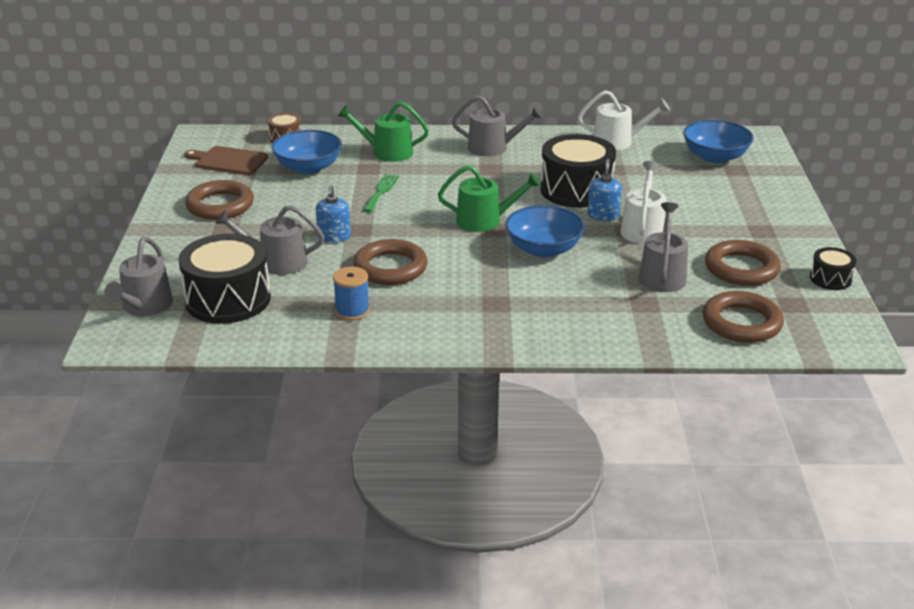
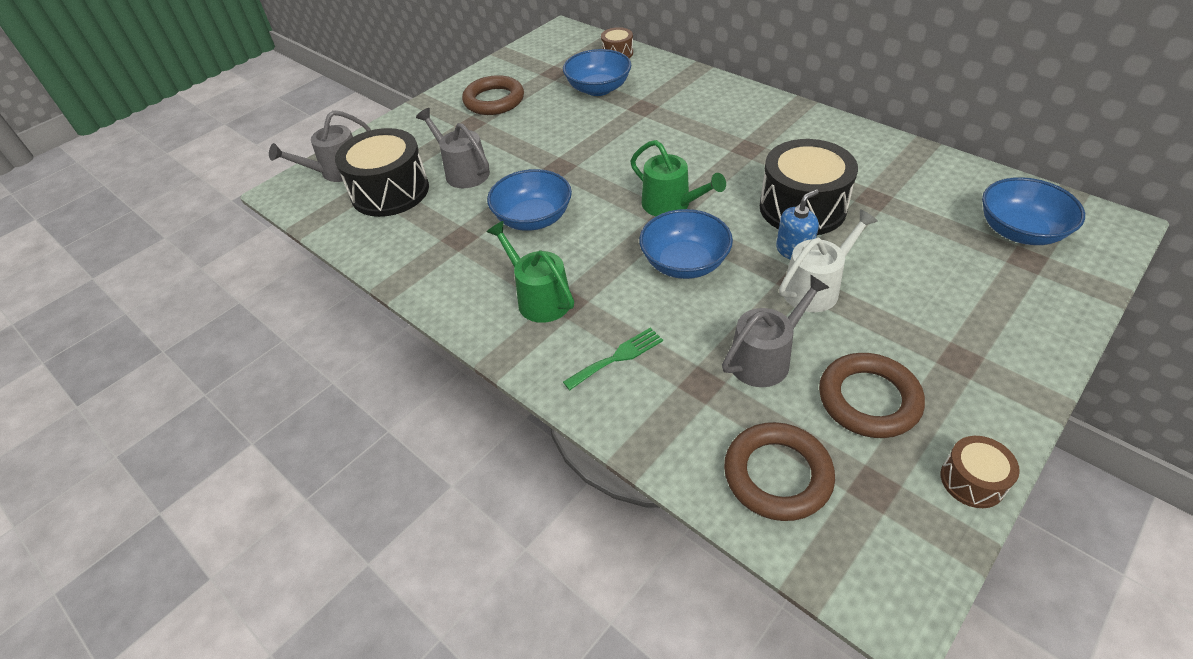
camera: 45 degrees right, 15 degrees up
(228, 161) = (551, 61): brown cutting board -> none
(334, 236) = (532, 166): blue soap dispenser -> none
(352, 311) = (452, 248): blue spool -> none
(381, 191) = (624, 135): green fork -> green fork (617, 357)
(387, 152) = (679, 96): green watering can -> green watering can (539, 298)
(390, 268) = (533, 218): brown ring -> blue bowl
(493, 148) = (779, 126): grey watering can -> none
(617, 142) = (920, 166): white watering can -> none
(830, 279) = (972, 480): black drum -> brown drum

